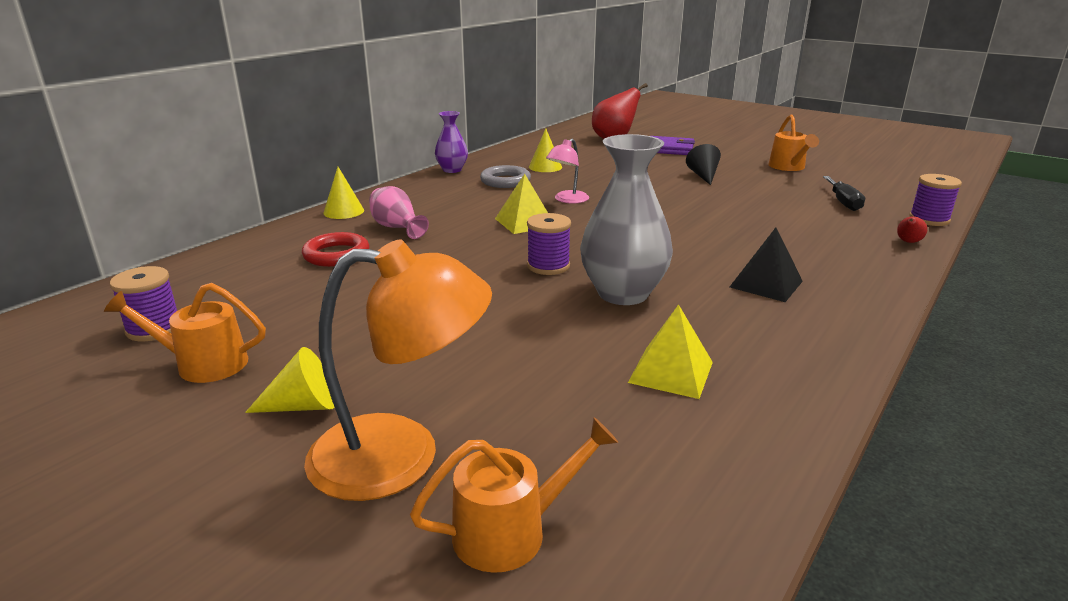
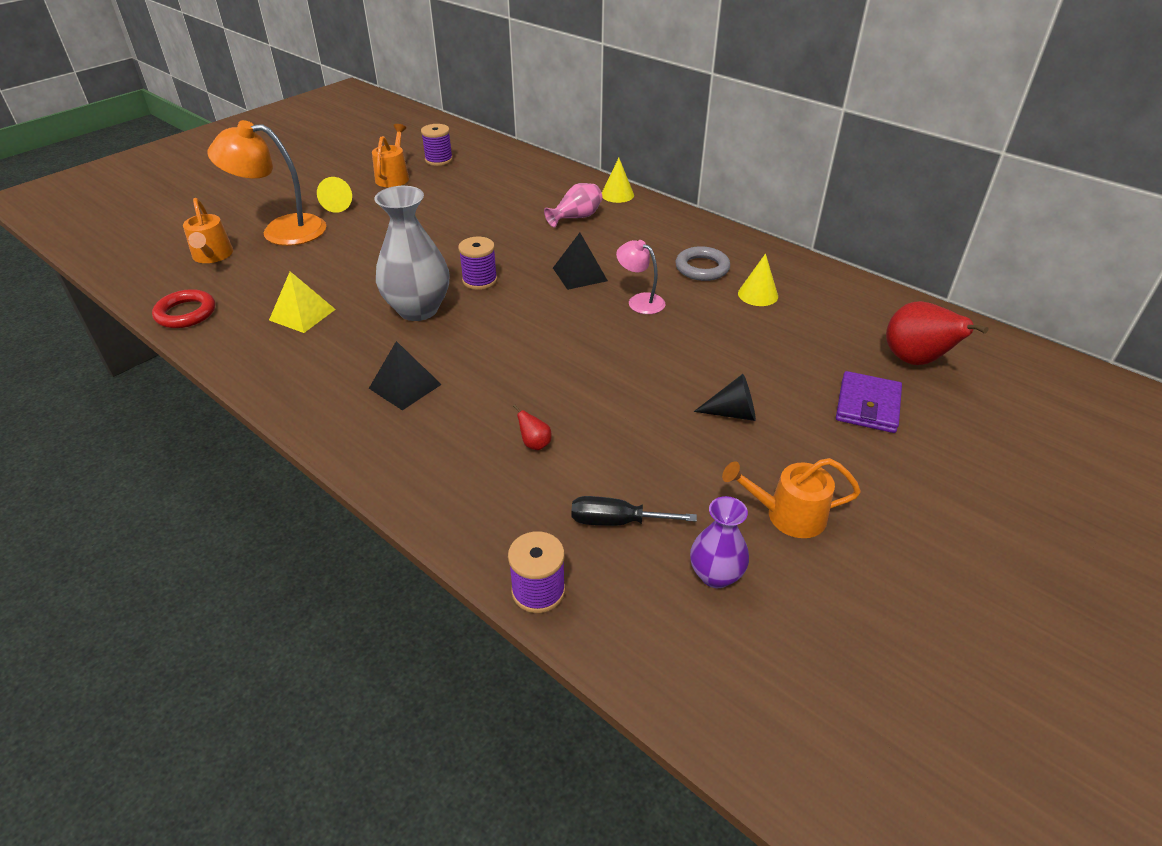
camera: 95 degrees right, 15 degrees up
(336, 255) = (527, 198): red ring -> red ring (186, 313)
(401, 455) = (281, 230): orange lamp -> orange lamp turned 90 degrees clockwise
(452, 170) = (739, 239): purple vase -> purple vase (715, 575)
(525, 222) = (580, 274): yellow pyramid -> black pyramid
(908, 242) = (468, 530): red pear -> red pear (535, 444)

